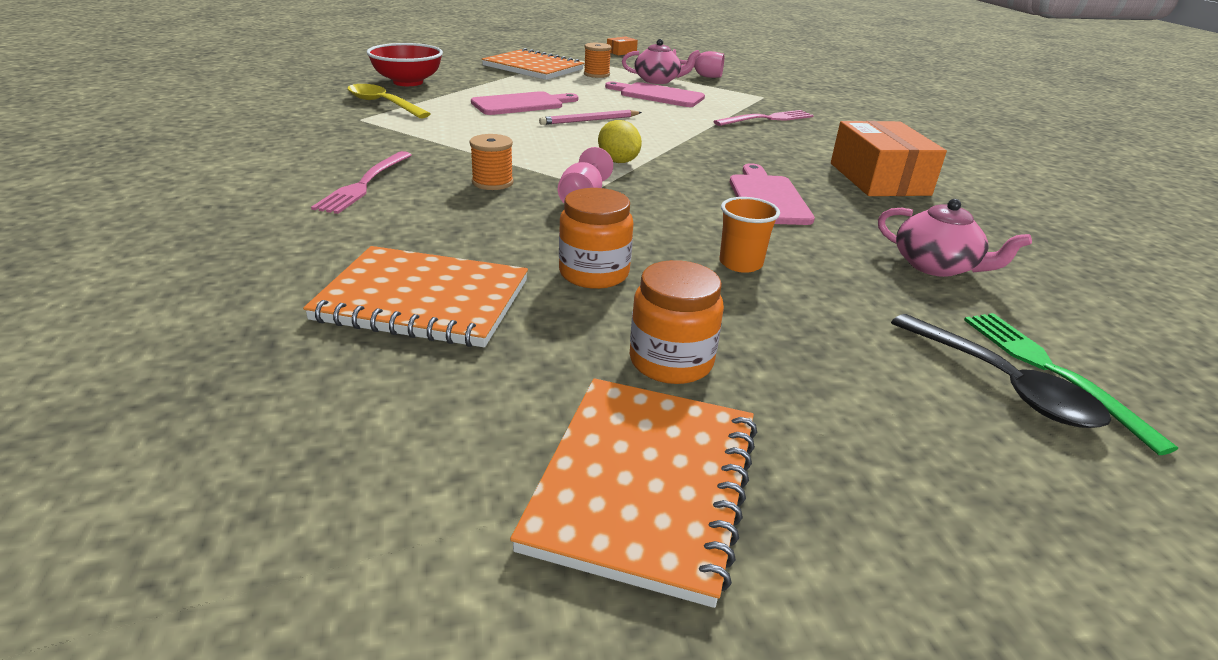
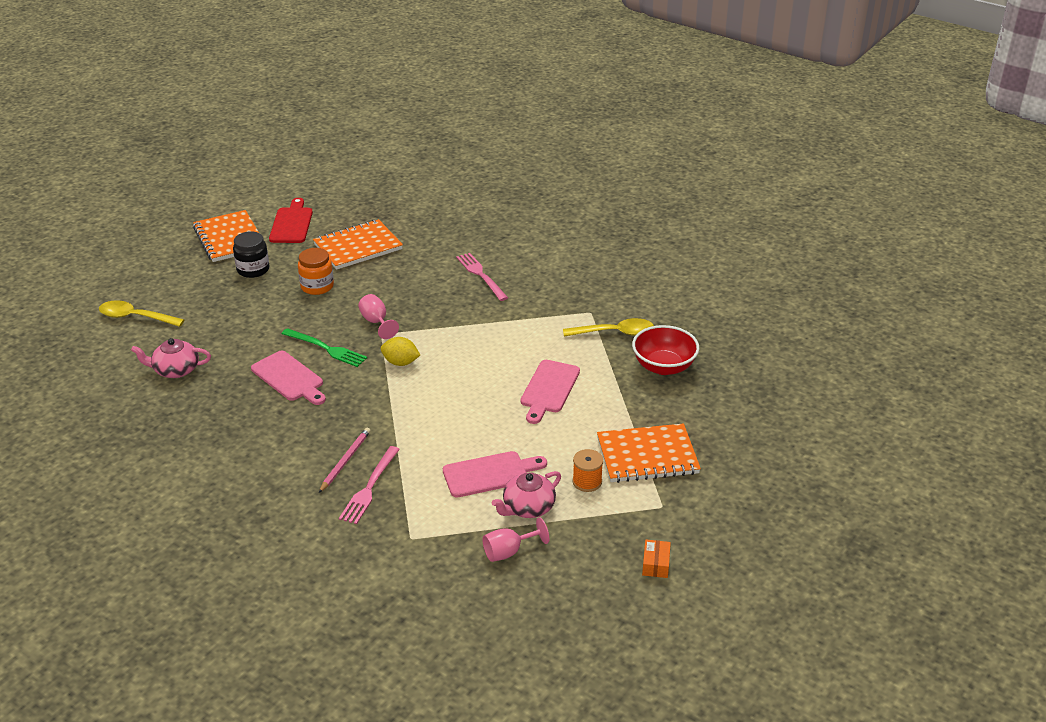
camera: 140 degrees right, 5 degrees up
(446, 434) = (292, 224): none -> red cutting board
(492, 182) = (432, 308): orange spool -> none
(589, 120) = (478, 397): pink pencil -> pink pencil (345, 461)
(671, 361) = (253, 269): orange jar -> black jar
(740, 263) = (265, 322): orange cup -> none
(879, 179) = (237, 441): orange box -> none
(1003, 384) = (135, 317): black spoon -> yellow spoon
(1051, 371) = (117, 332): green fork -> green fork (326, 348)

